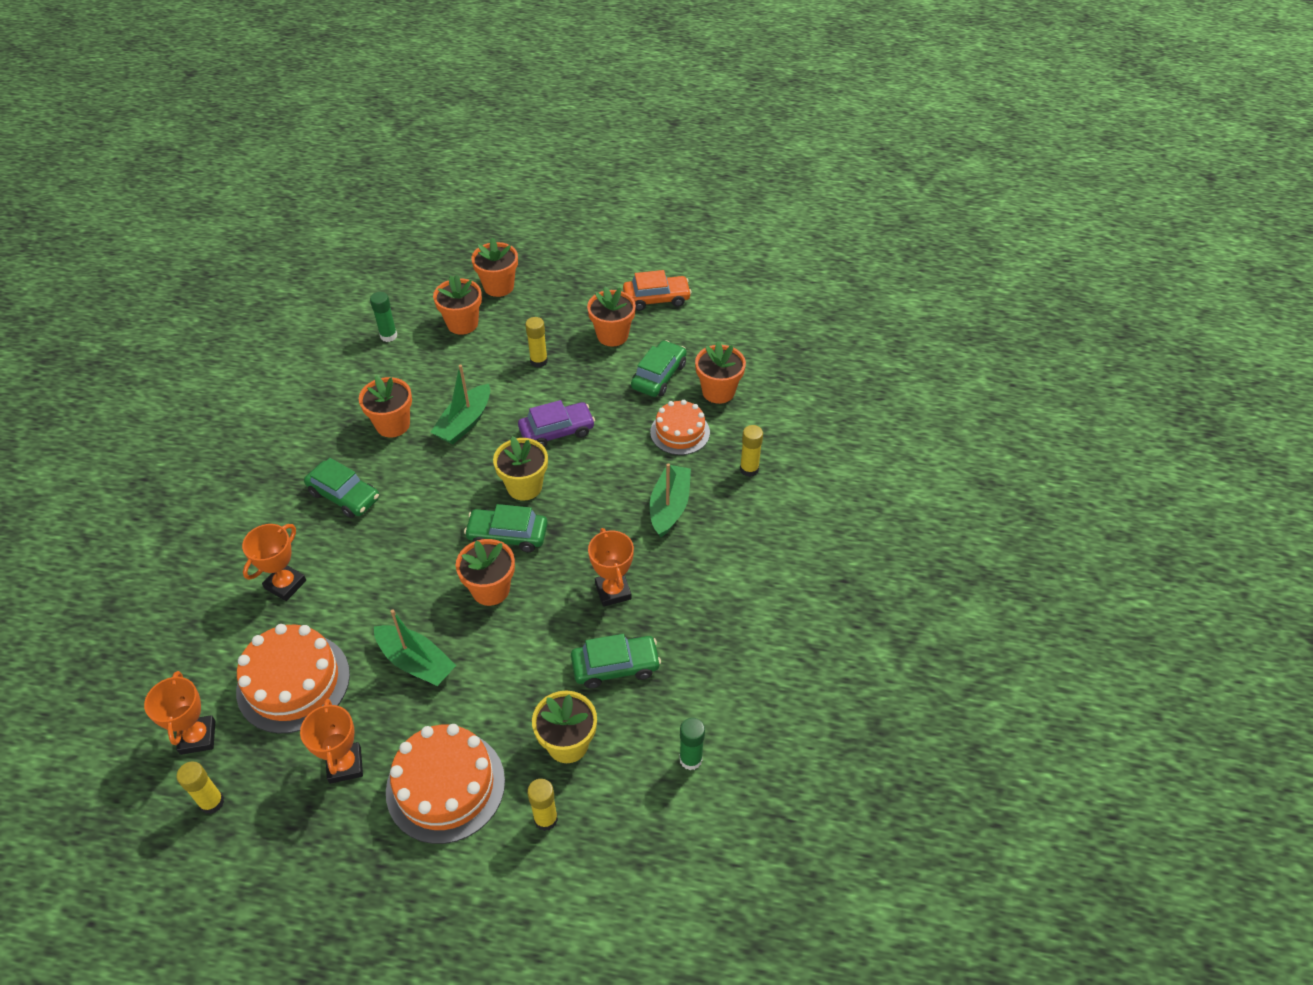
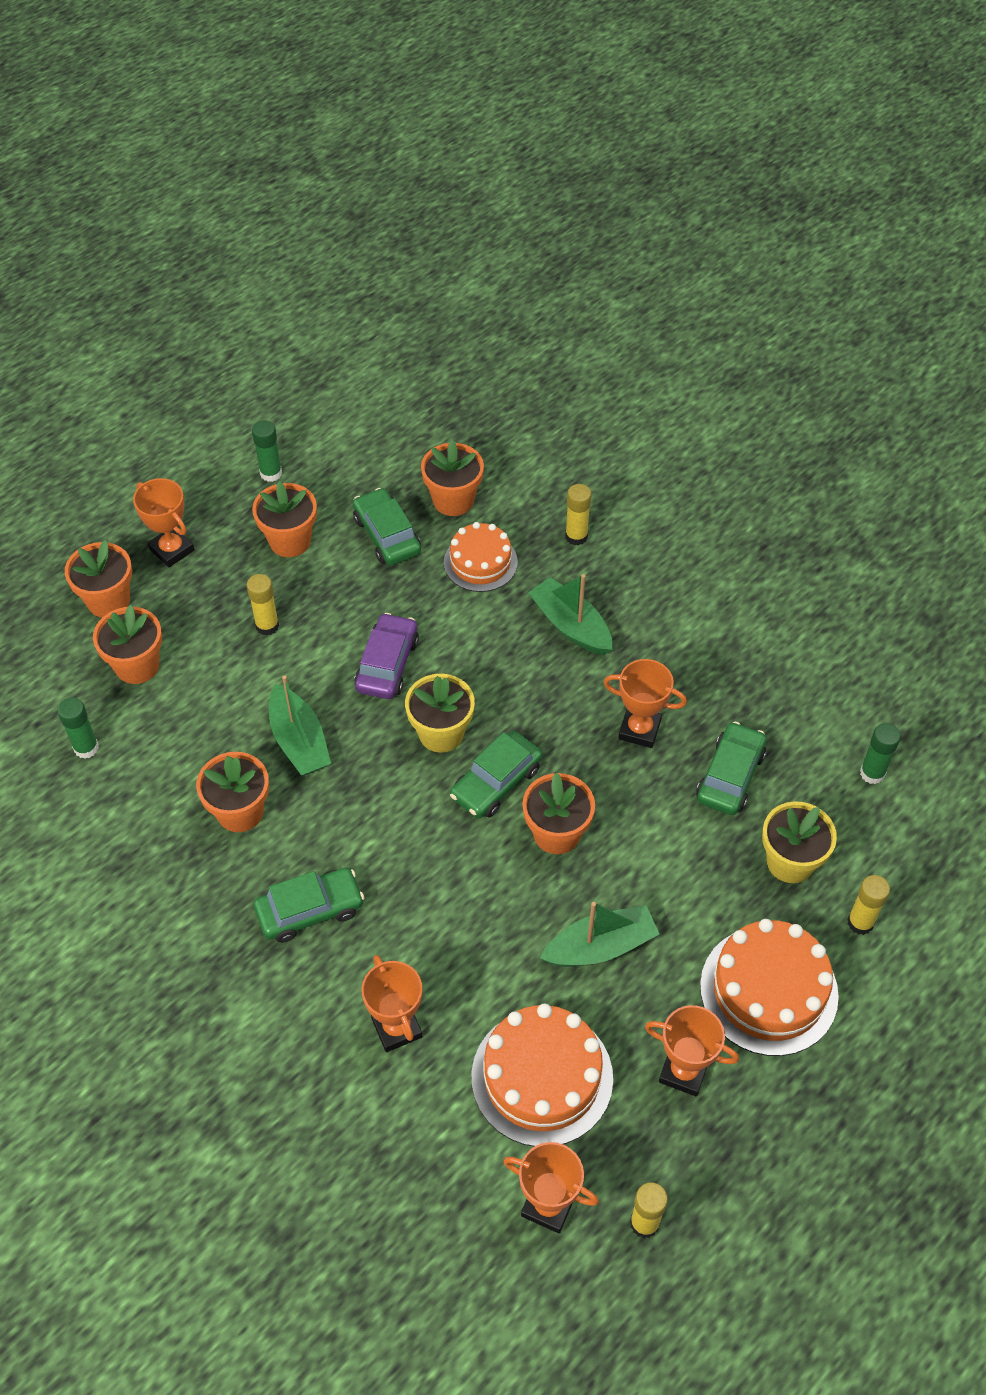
camera: 55 degrees left, 5 degrees up
(558, 290) = (172, 550): none -> orange trophy
(656, 299) = (271, 473): orange car -> green glue stick

